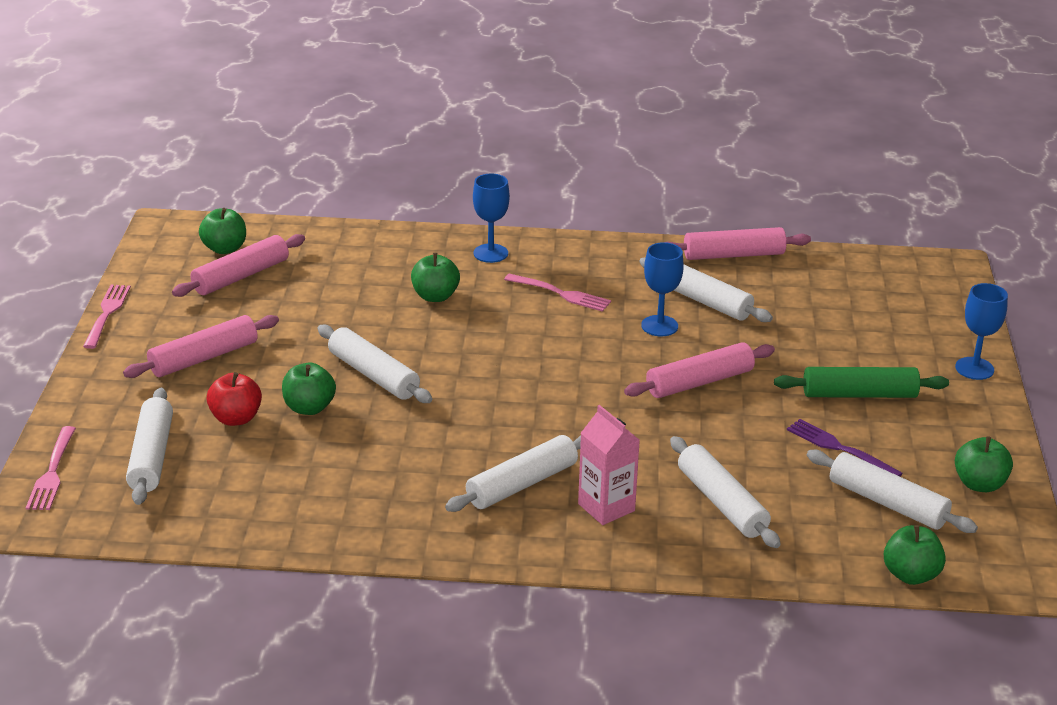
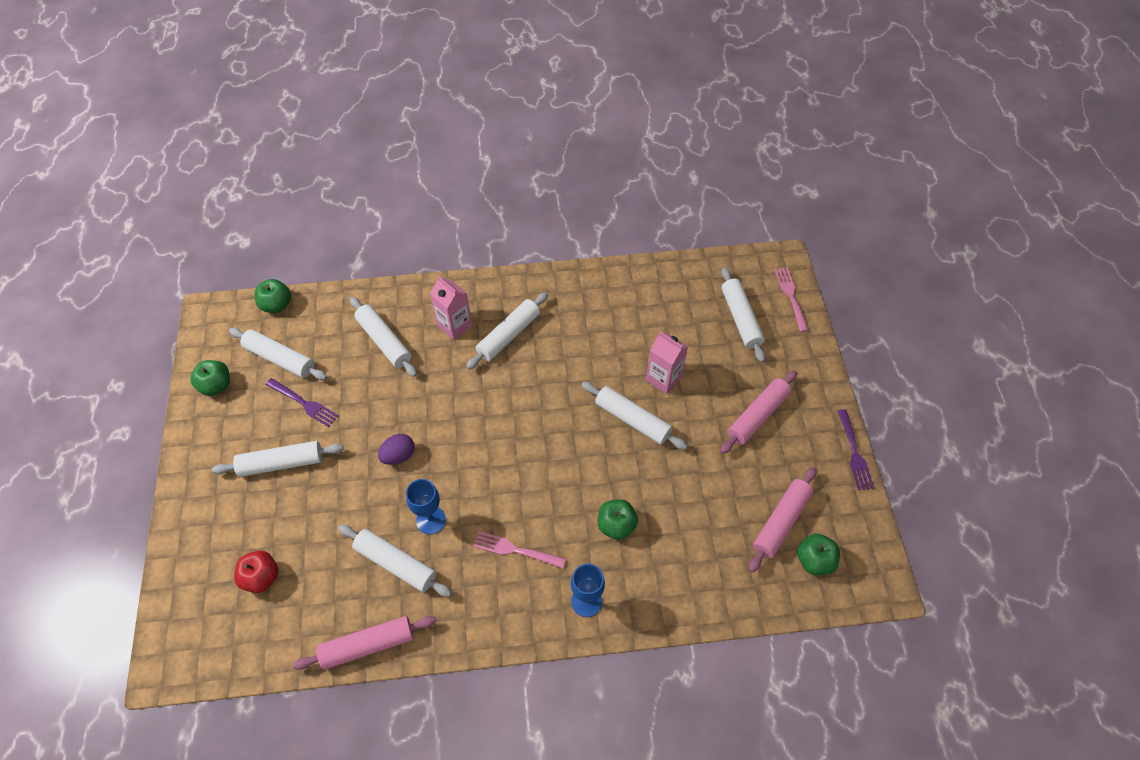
camera: 170 degrees right, 25 degrees up
(107, 314) = (854, 452): pink fork -> purple fork
(236, 418) = (706, 360): red apple -> red apple (261, 577)
(309, 408) = (663, 378): green apple -> pink carton
(699, 382) = (398, 455): pink rolling pin -> purple egg
(859, 394) = (281, 463): green rolling pin -> white rolling pin
(974, 368) = (186, 512): blue goblet -> none

